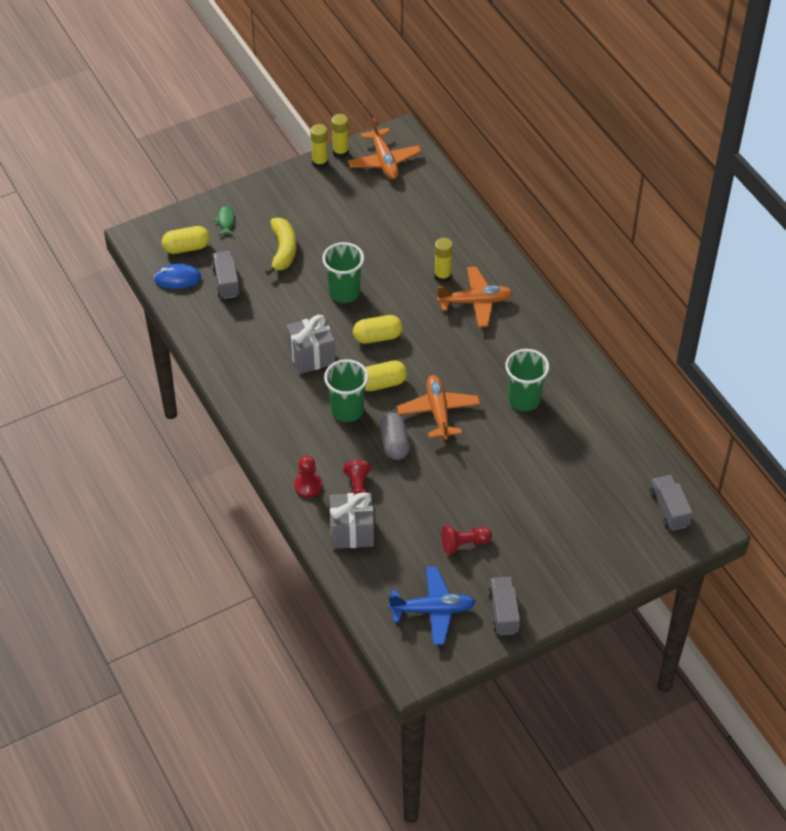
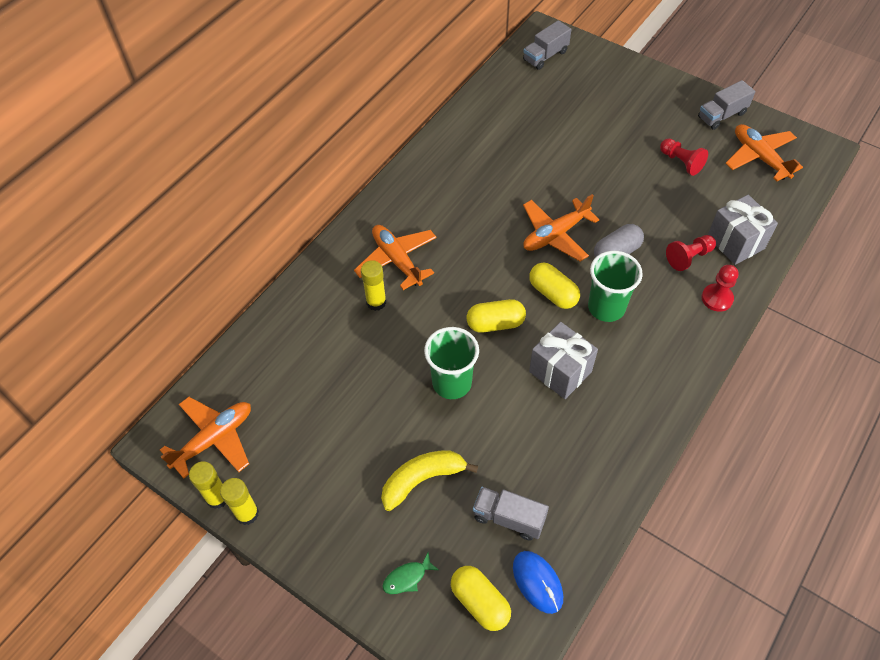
camera: 115 degrees left, 5 degrees up
(226, 282) = (509, 518): grey truck -> grey truck turned 60 degrees clockwise
(377, 337) = (495, 323): yellow capsule -> yellow capsule turned 60 degrees counterclockwise
(433, 610) = (759, 157): blue plane -> orange plane
(524, 399) = (497, 179): green cup -> none

